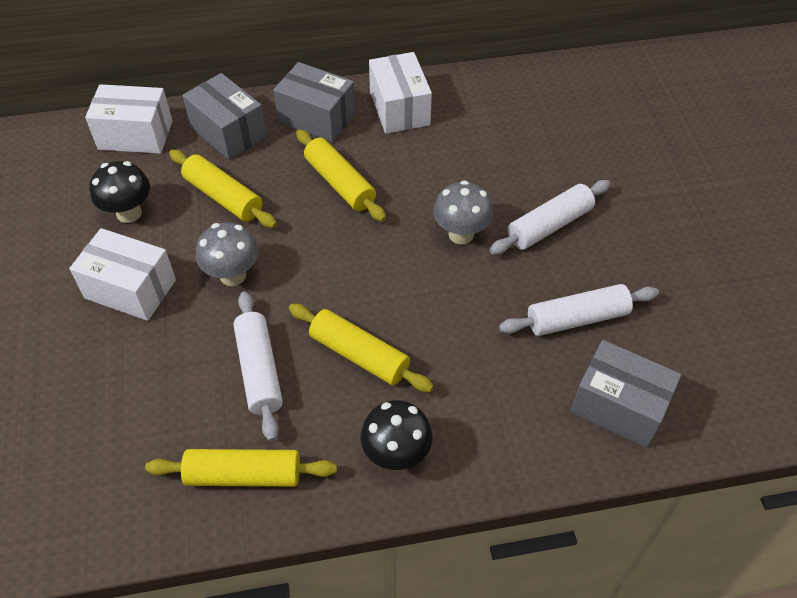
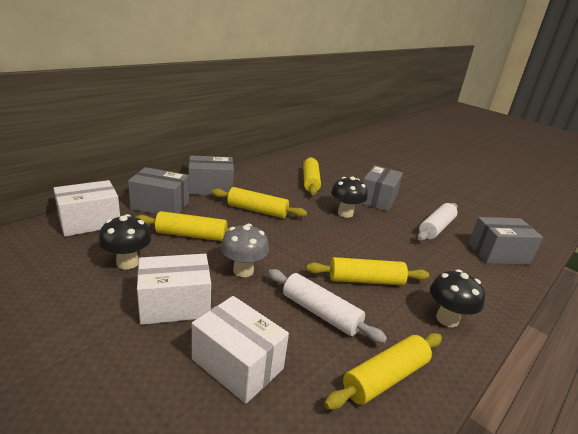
camera: 40 degrees left, 25 degrees down
(399, 109) = (252, 175): white box -> white box (237, 364)
(461, 234) = (345, 213): grey mushroom -> black mushroom
(478, 149) = (310, 181): none -> yellow rolling pin
(549, 225) = (378, 199): white rolling pin -> grey box

